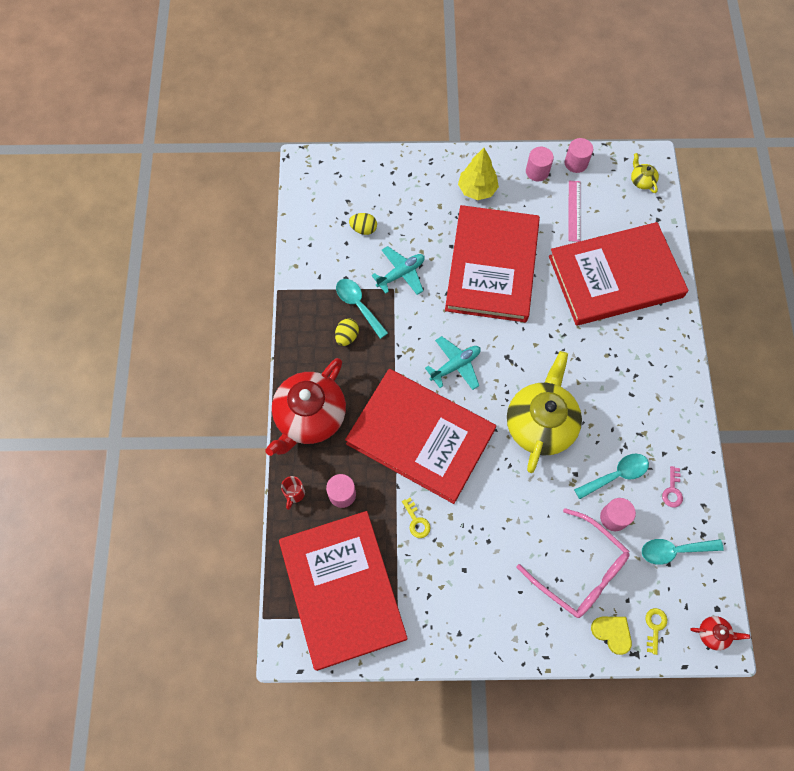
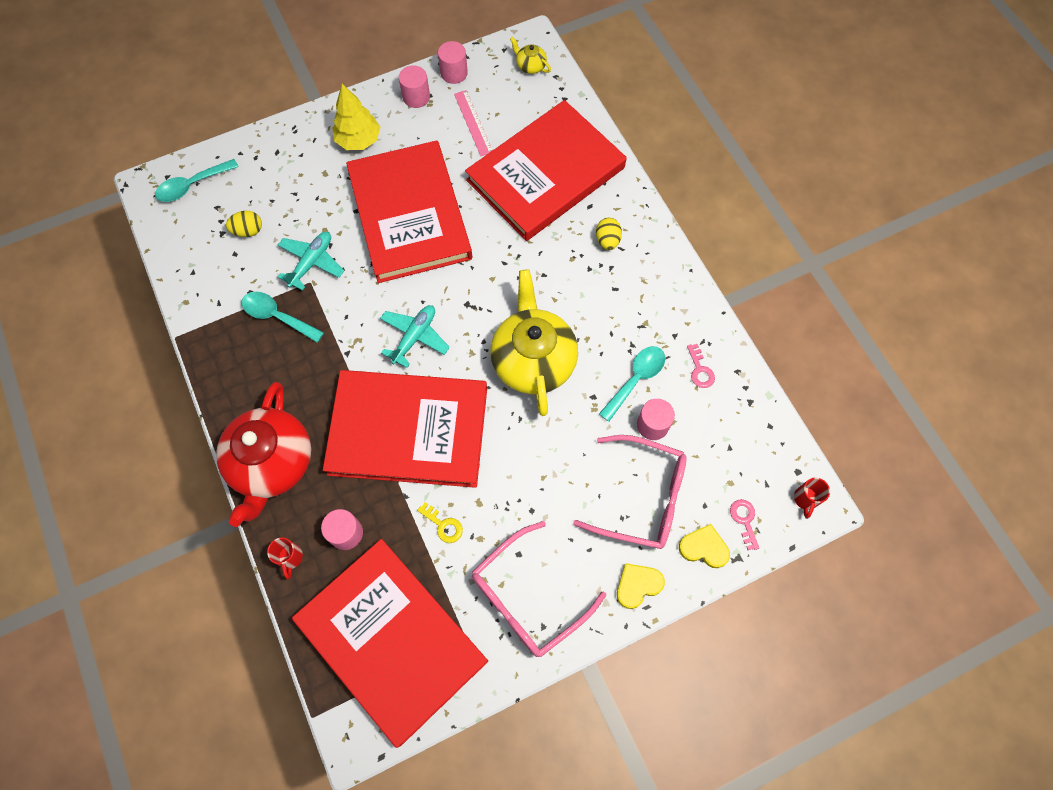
camera: 25 degrees left, 0 degrees up
(347, 336) = (278, 356): yellow egg -> yellow egg (607, 240)
(457, 606) = (527, 597): none -> pink glasses
(546, 637) = (638, 585): none -> yellow heart
(654, 627) = (744, 520): yellow key -> pink key
(674, 550) = (729, 431): turquoise spoon -> turquoise spoon (192, 185)
(713, 634) = (805, 499): red teapot -> red mug

